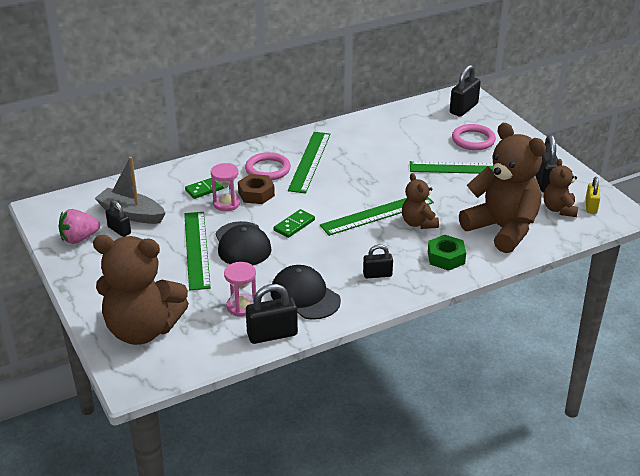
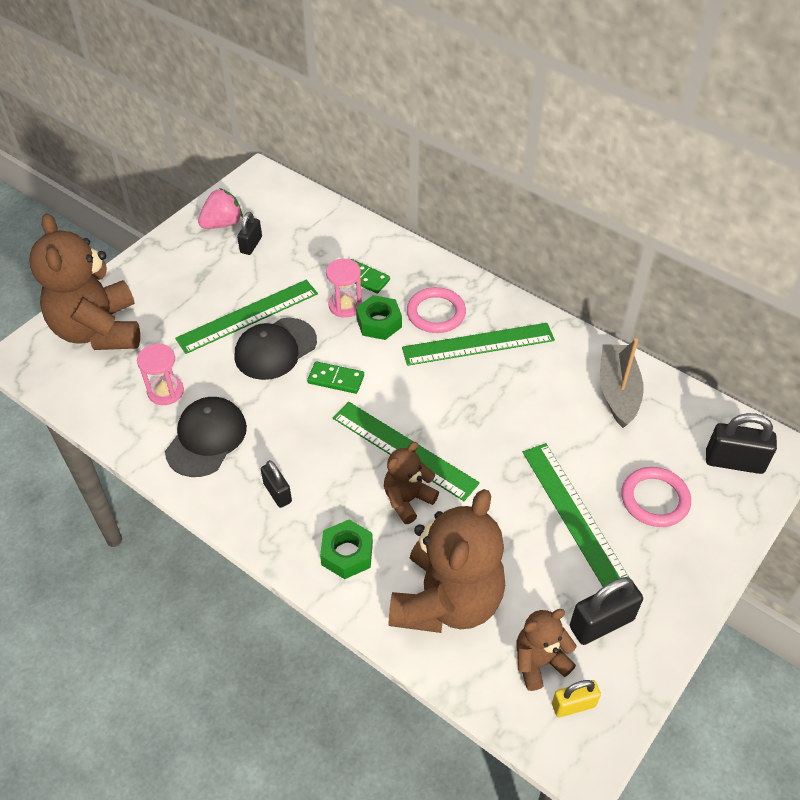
camera: 65 degrees right, 15 degrees up
(79, 239) = (222, 224): pink strawberry -> pink strawberry turned 105 degrees clockwise
(131, 214) = (284, 241): grey boat -> grey boat (617, 392)
(256, 194) = (379, 323): brown nut -> green nut
(272, 334) = (128, 435): black padlock -> none

